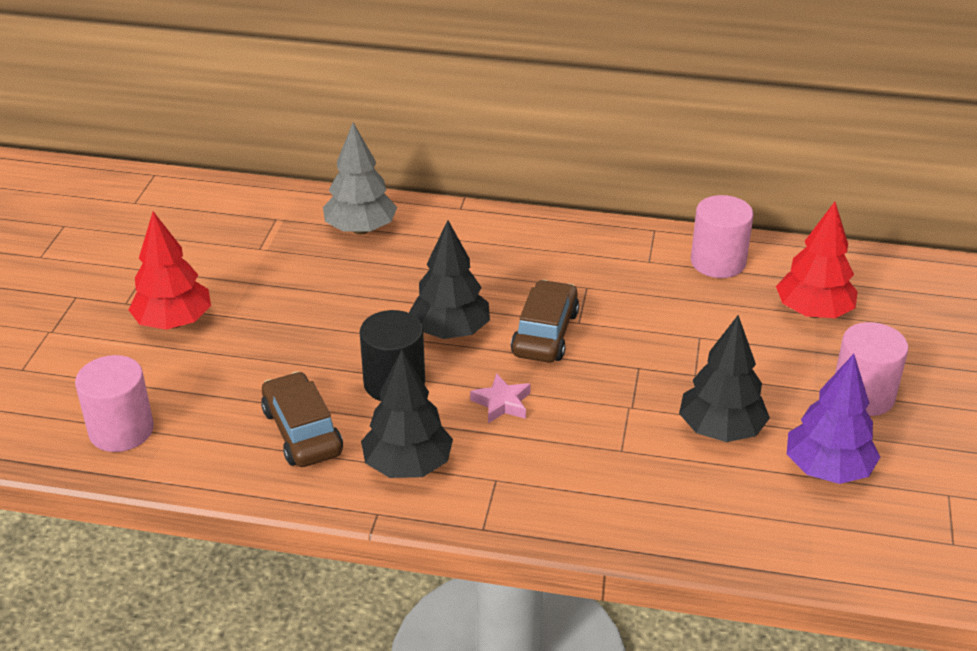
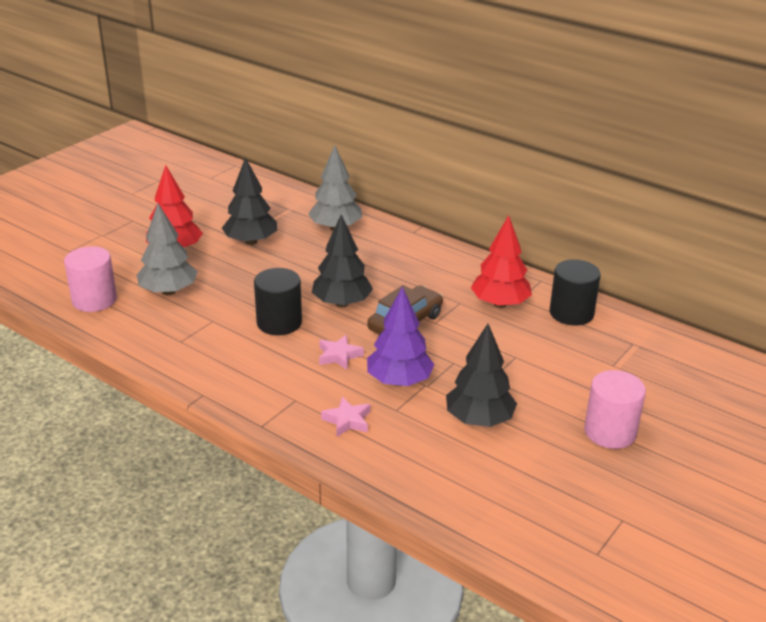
camera: 25 degrees right, 5 degrees down
(214, 385) = (168, 291): none -> grey tree
(302, 431) = (198, 333): brown car -> none
(407, 465) = (245, 373): black tree -> black tree (251, 241)
(578, 484) = (347, 421): none -> pink star
(718, 262) = (571, 313): pink cylinder -> black cylinder
(813, 312) = (618, 366): red tree -> red tree (500, 304)
(827, 470) = (538, 471): purple tree -> purple tree (399, 381)

